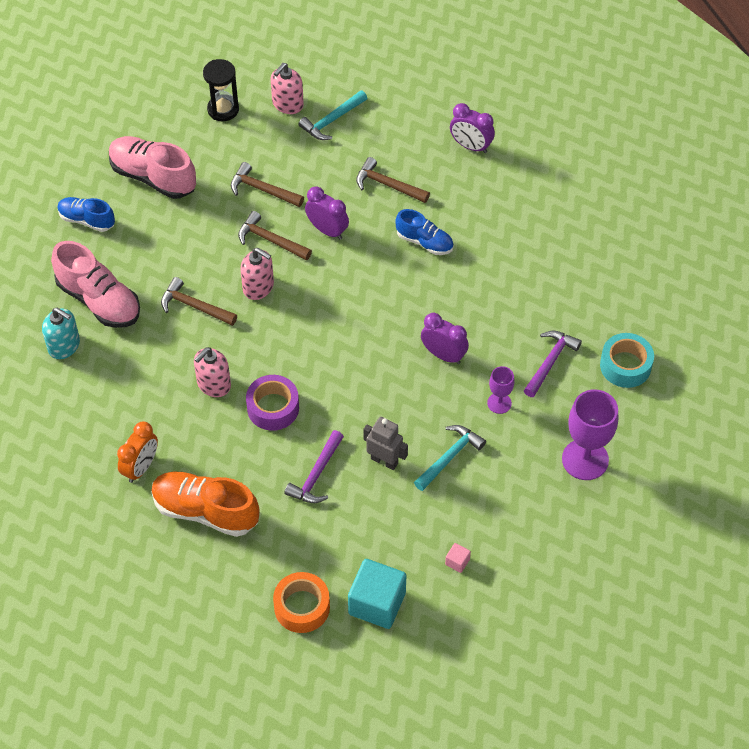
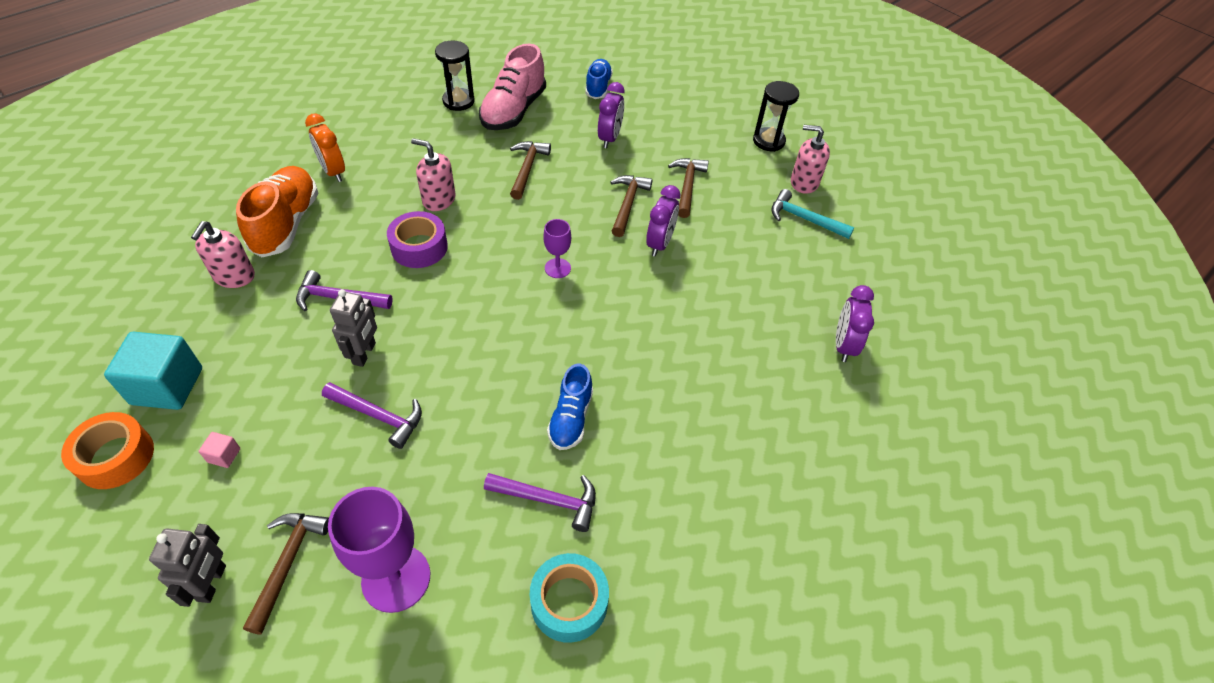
camera: 70 degrees right, 5 degrees down
(64, 345) = (458, 101): turquoise soap dispenser -> black hourglass
(141, 467) = (333, 172): orange clock -> orange clock turned 45 degrees clockwise
(153, 177) = (665, 114): pink shoe -> none
(258, 287) = (566, 207): pink soap dispenser -> pink soap dispenser (234, 276)
(302, 607) = (167, 320): orange tape -> orange tape (116, 457)
(387, 185) = (745, 280): brown hammer -> brown hammer (288, 563)
(424, 242) = (682, 329): blue shoe -> blue shoe (571, 418)
(443, 355) = (526, 380): purple clock -> purple clock (610, 138)
(449, 457) = (379, 416): turquoise hammer -> purple hammer
(499, 403) = (469, 453): purple goblet -> purple goblet (557, 268)
(561, 568) = (212, 583): none -> grey robot

